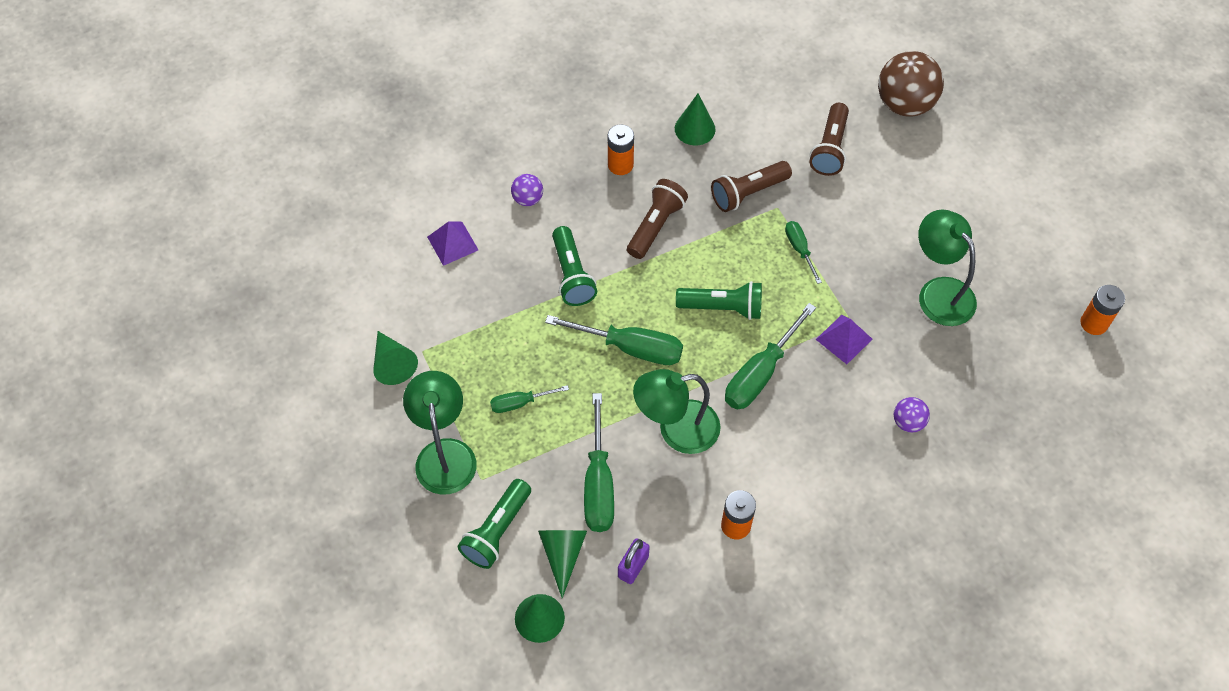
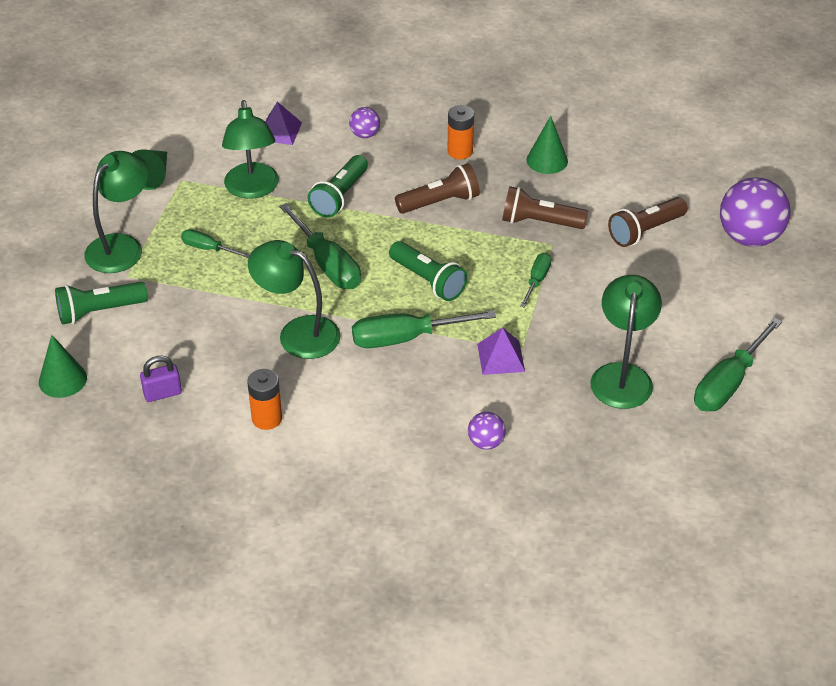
camera: 40 degrees right, 15 degrees down
(493, 318) = (252, 189): none -> green lamp
(563, 554) = (124, 354): green cone -> none
(598, 484) = (201, 330): green screwdriver -> green screwdriver (728, 383)
(904, 104) = (749, 237): brown ball -> purple ball
(1094, 323) = (740, 480): orange battery -> none

